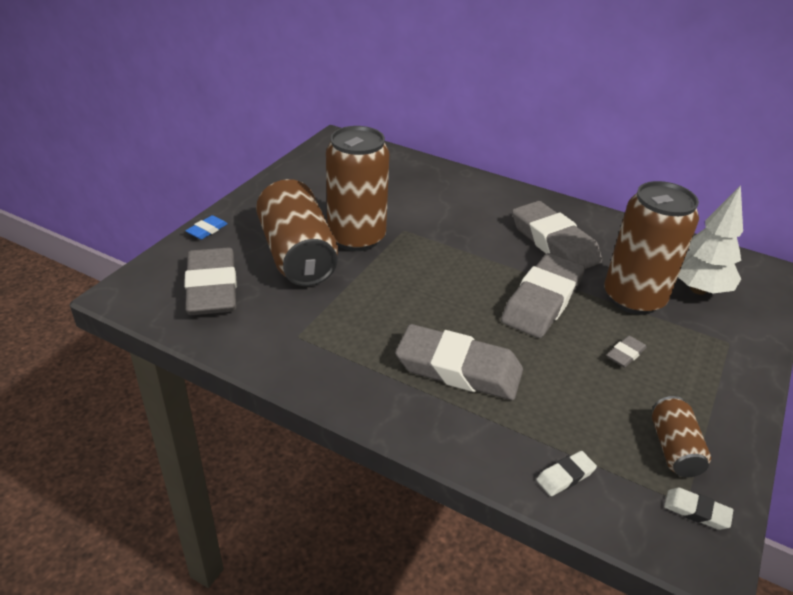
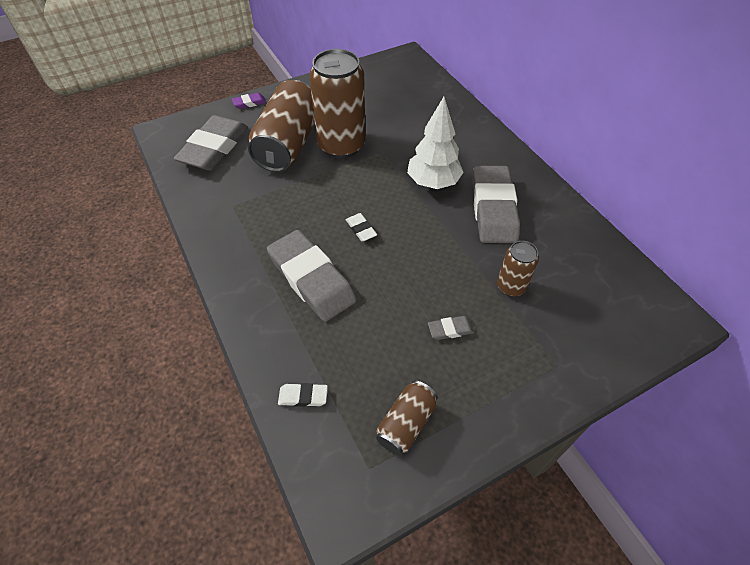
camera: 35 degrees right, 15 degrees up
(207, 230) = (249, 103): blue eraser -> purple eraser
(542, 301) = (429, 254): grey eraser -> none
(633, 298) = (511, 286): brown can -> brown can, size x0.50
(696, 511) = (369, 479): white eraser -> white eraser (361, 229)
(698, 289) = (582, 305): white tree -> white tree (433, 182)

